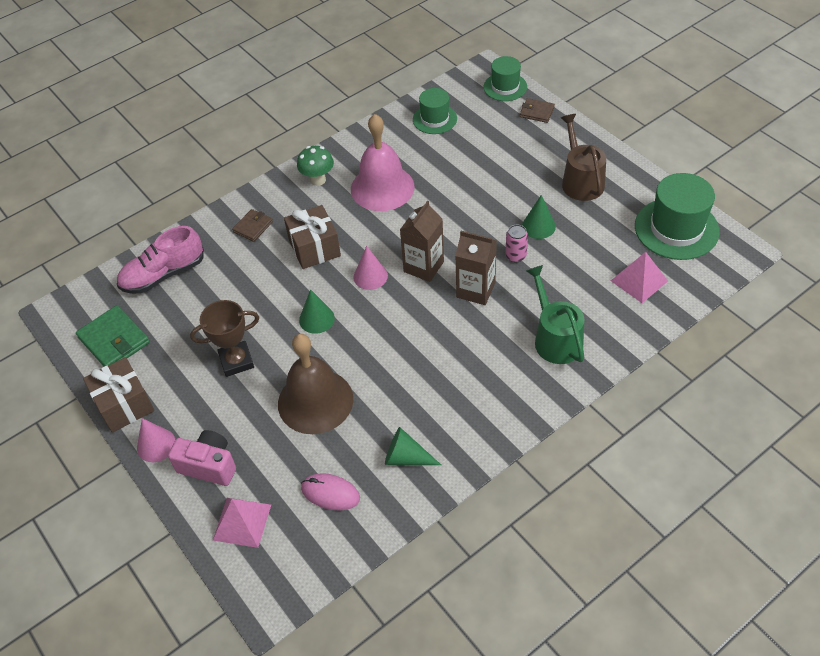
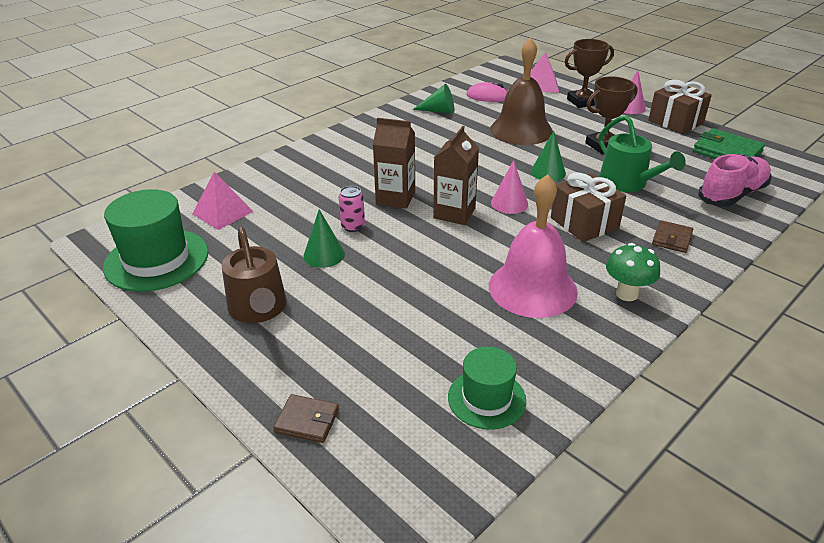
camera: 170 degrees right, 15 degrees down
(209, 465) = (582, 102): pink camera -> brown trophy
(505, 87) = (363, 478): green hat -> none
(555, 338) = (318, 170): green watering can -> green watering can (627, 183)

